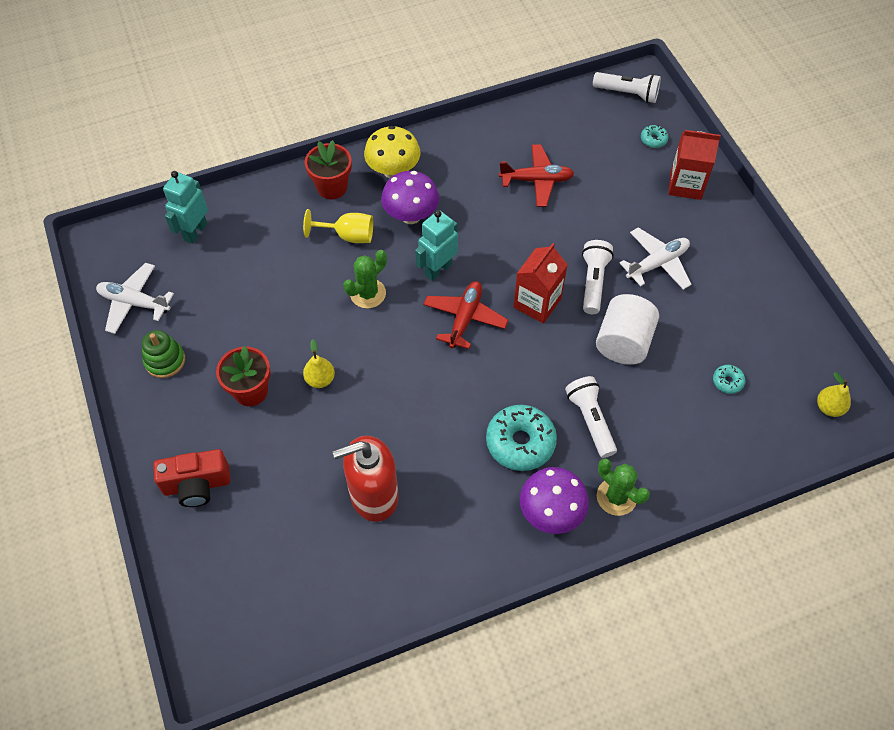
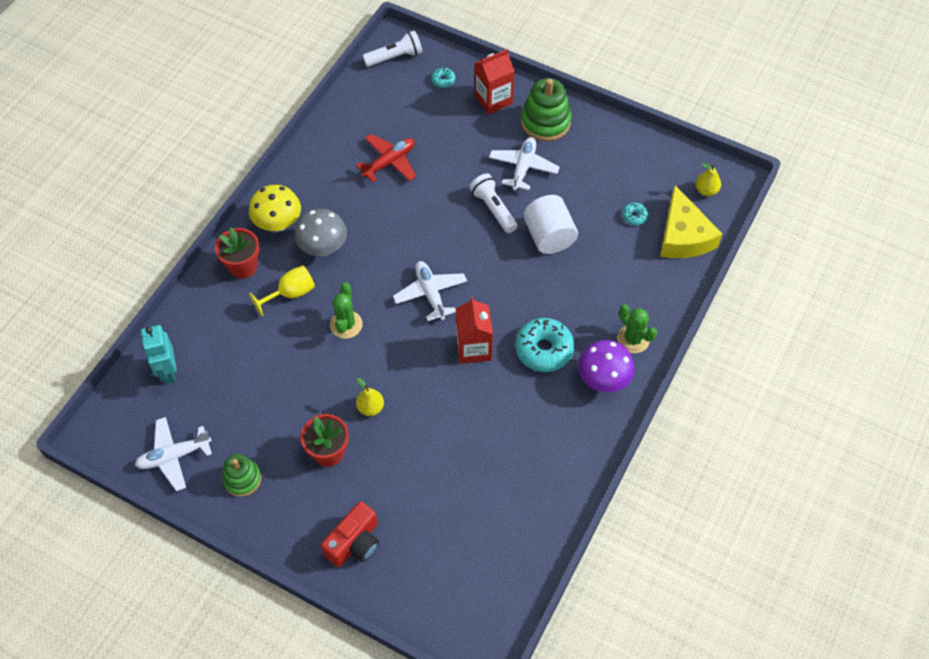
camera: 40 degrees left, 0 degrees up
(373, 496) = (482, 455): red soap dispenser -> none
(411, 216) = (323, 248): purple mushroom -> grey mushroom
(438, 269) = (379, 273): turquoise robot -> none
(465, 318) = (430, 294): red plane -> white plane
(537, 303) = (469, 249): red carton -> red carton (473, 348)
(590, 420) = (574, 302): white flashlight -> none
(616, 497) = (633, 339): green cactus -> green cactus turned 45 degrees clockwise
(718, 236) = (545, 122): none -> green stacking toy
(762, 435) = (683, 236): none -> yellow cheese

